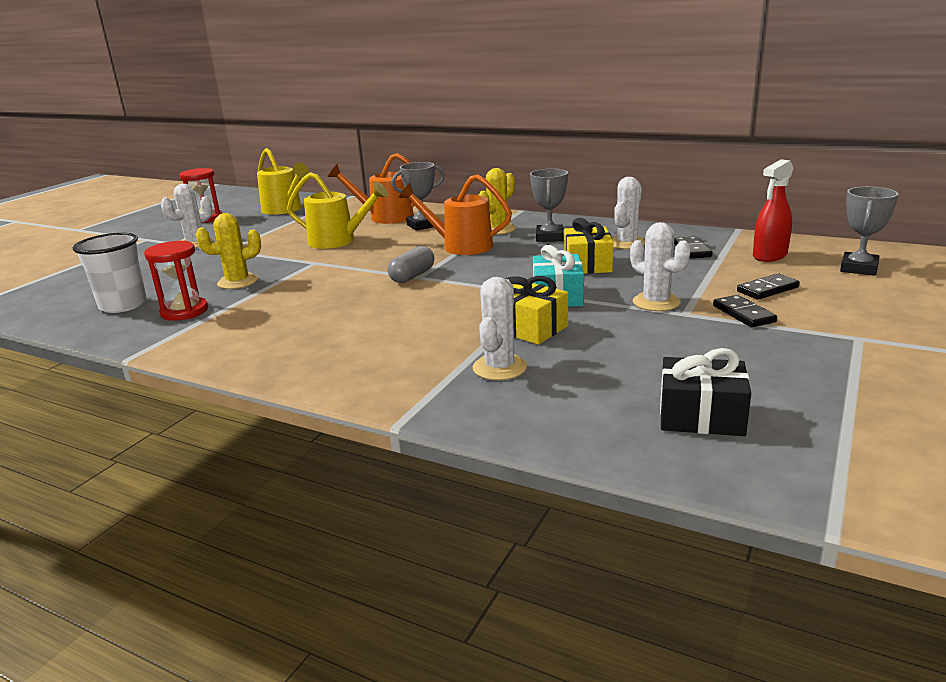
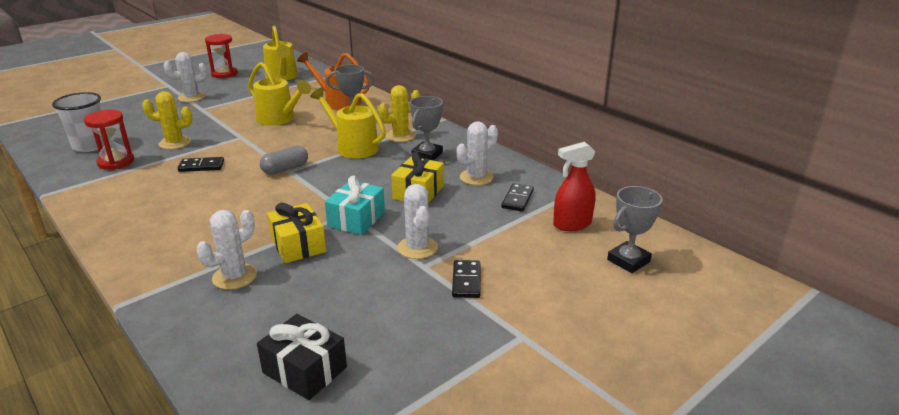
camera: 20 degrees right, 5 degrees up
(460, 246) = (353, 147): orange watering can -> yellow watering can
(767, 289) = (520, 261): black domino -> black domino (201, 166)

